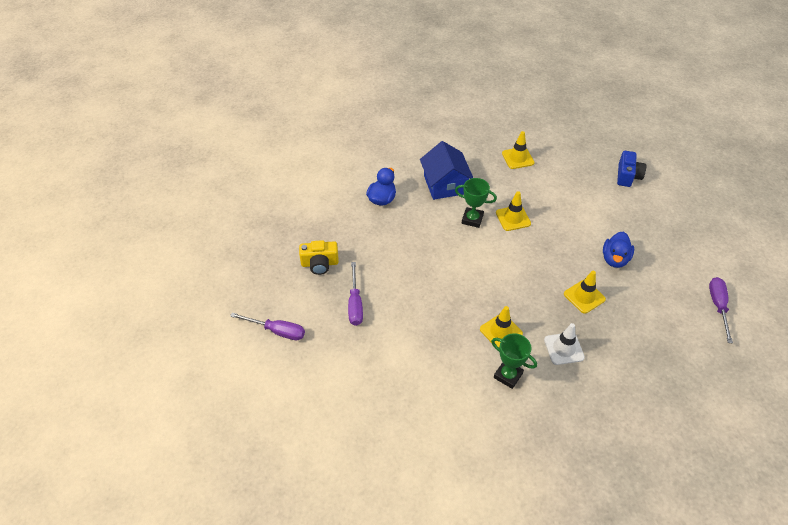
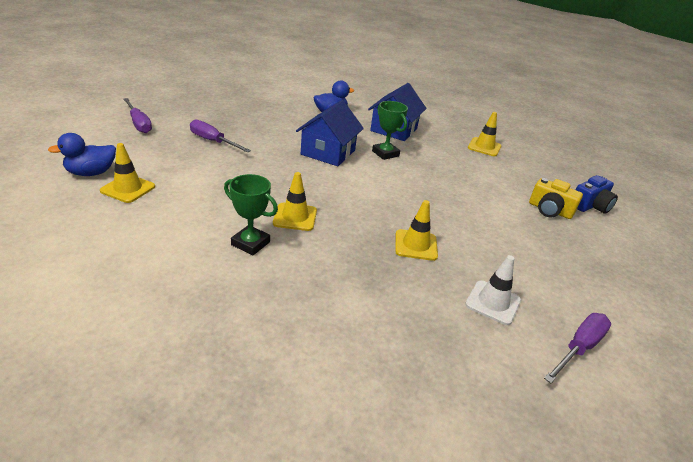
camera: 35 degrees right, 15 degrees down
(320, 263) = (229, 115): yellow camera -> yellow camera (549, 210)
(355, 304) = (213, 141): purple screwdriver -> purple screwdriver turned 90 degrees clockwise
(439, 250) = (328, 152): none -> blue house
(508, 375) = (250, 243): green trophy -> green trophy turned 45 degrees counterclockwise
(513, 218) = (424, 170): yellow traffic cone -> yellow traffic cone (128, 189)
(563, 348) = (334, 262): white traffic cone -> white traffic cone (493, 302)
(614, 259) = (491, 242): blue duck -> blue duck (91, 173)

